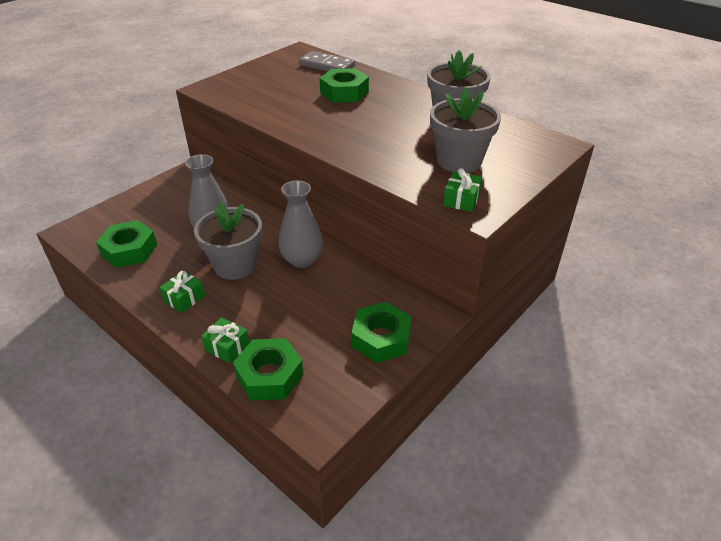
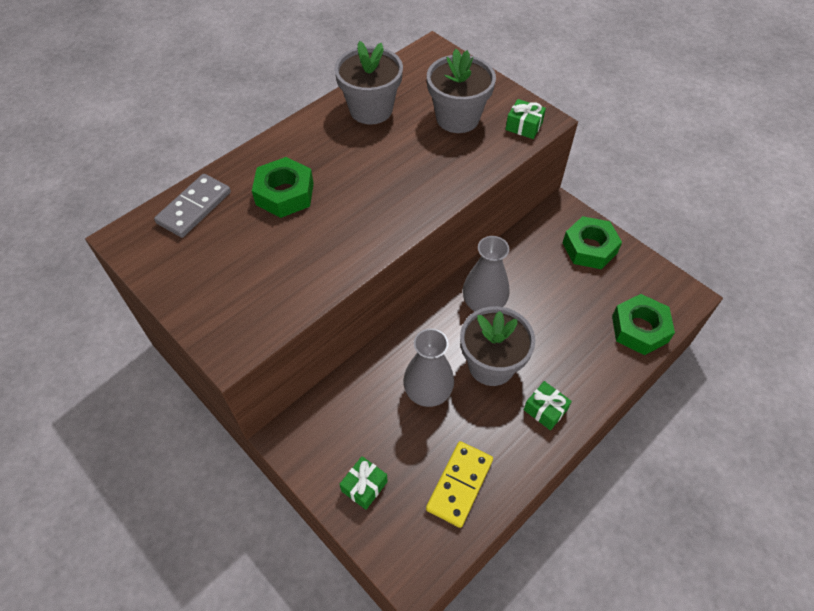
camera: 85 degrees left, 15 degrees up
(129, 250) = (459, 485): green nut -> yellow domino
(227, 347) = (610, 364): green gift -> green gift (364, 486)

